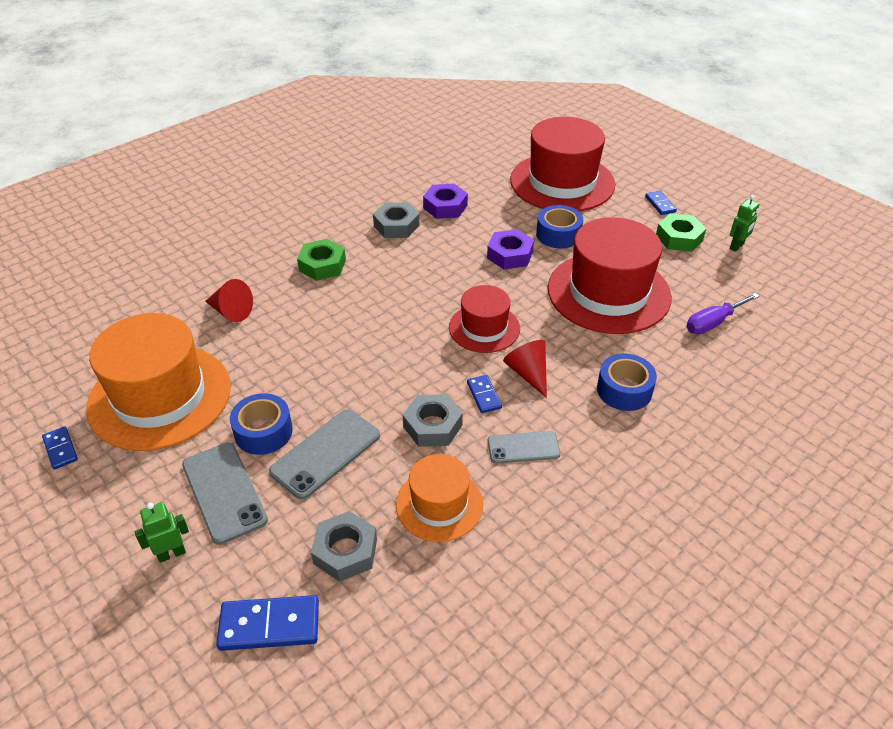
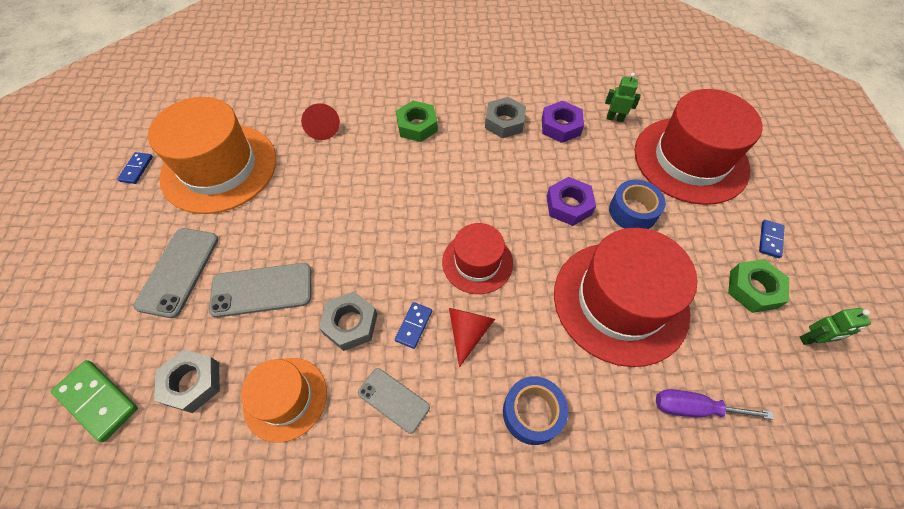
camera: 40 degrees right, 15 degrees up
(171, 553) = (109, 295): green robot -> green robot (614, 118)
(263, 432) = (245, 241): blue tape -> none
(269, 625) = (98, 400): blue domino -> green domino

